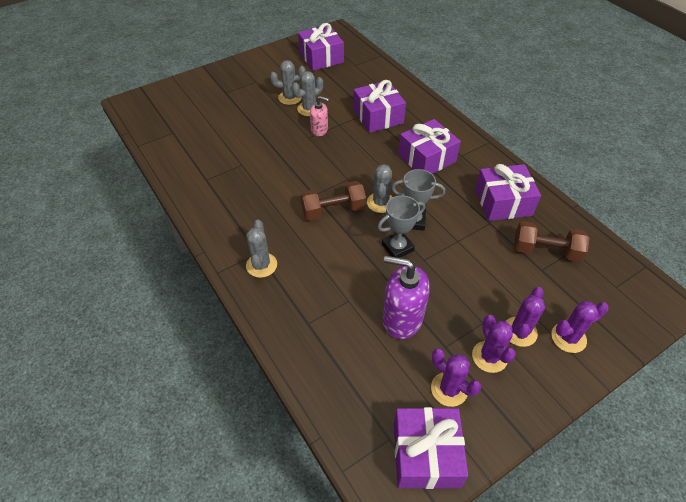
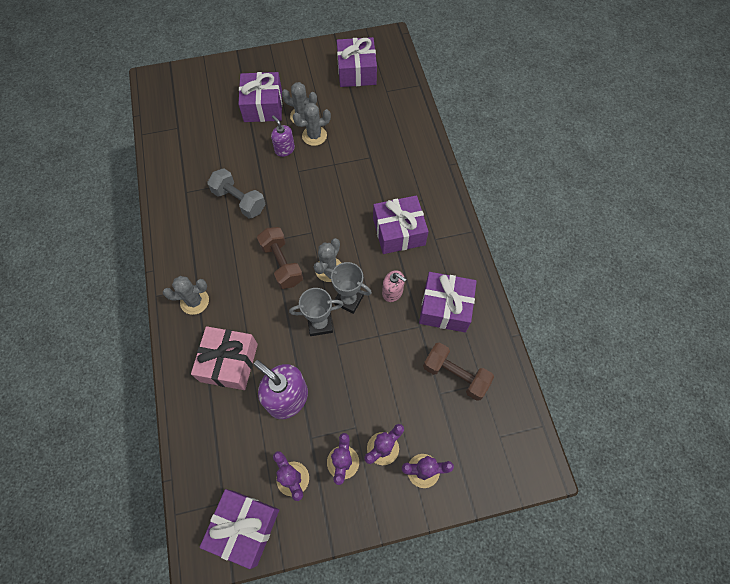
camera: 20 degrees right, 15 degrees up
(261, 265) = (194, 301): grey cactus -> grey cactus turned 60 degrees clockwise
(264, 172) = (239, 200): none -> grey dumbbell
(287, 124) = (284, 149): none -> purple soap dispenser
(319, 130) = (312, 165): pink soap dispenser -> pink soap dispenser (392, 292)
(325, 307) = (229, 362): none -> pink gift
(333, 210) = (282, 264): brown dumbbell -> brown dumbbell turned 60 degrees clockwise
(378, 116) = (377, 165): purple gift -> purple gift (263, 106)

